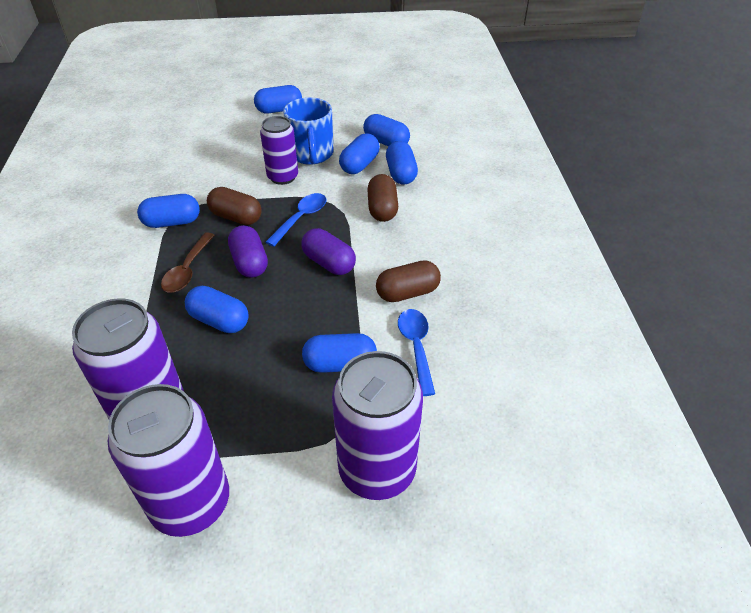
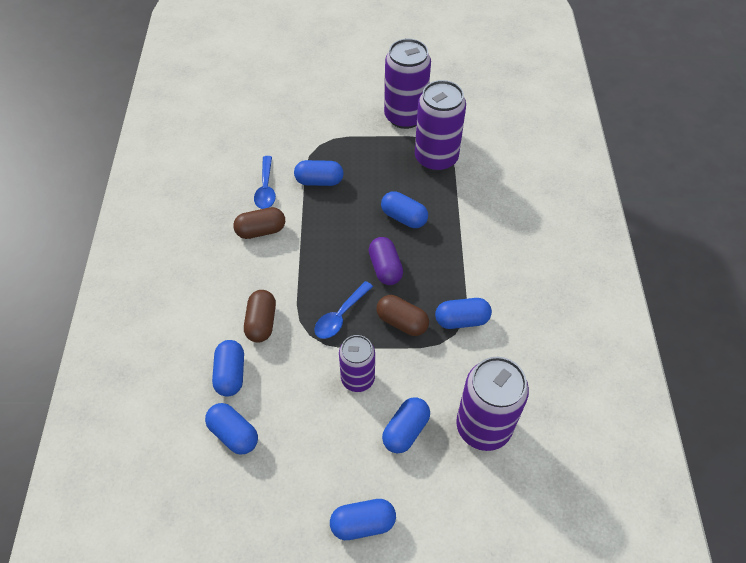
camera: 175 degrees left, 10 degrees up
(187, 270) = (436, 264): brown spoon -> none
(311, 154) = (325, 417): blue mug -> none
(329, 263) = (319, 263): purple capsule -> none
(359, 165) = (272, 393): blue capsule -> blue capsule (405, 430)
(377, 470) = (306, 124): purple can -> purple can (483, 427)

